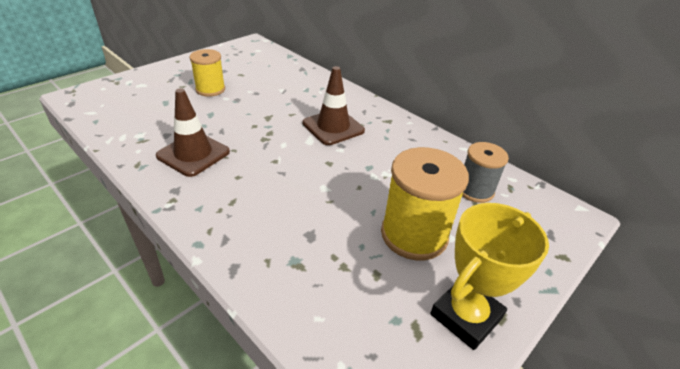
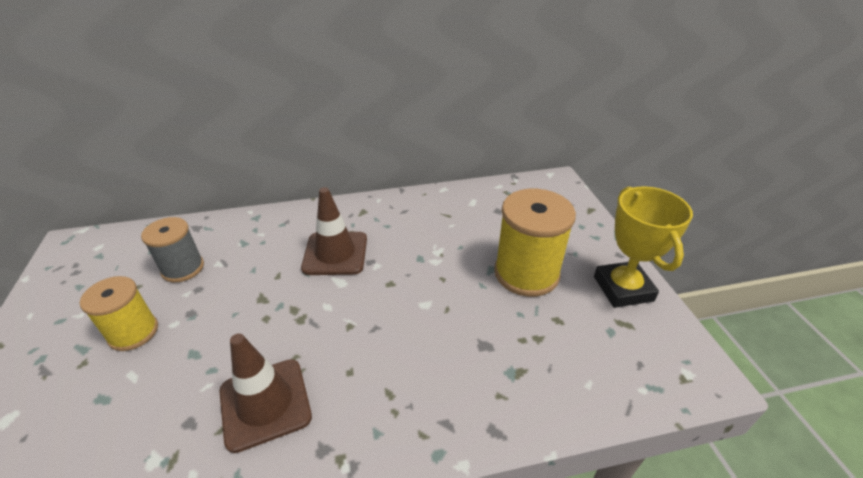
camera: 55 degrees left, 0 degrees up
(475, 190) = (498, 212): grey spool -> grey spool (183, 268)

